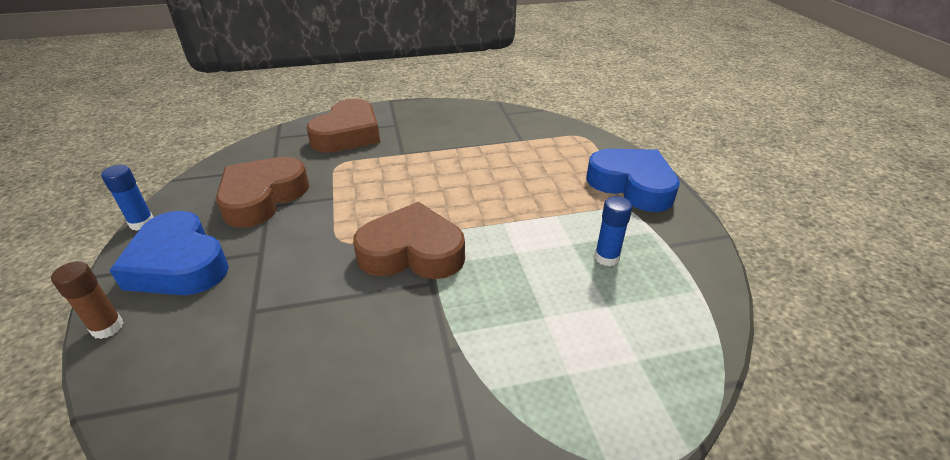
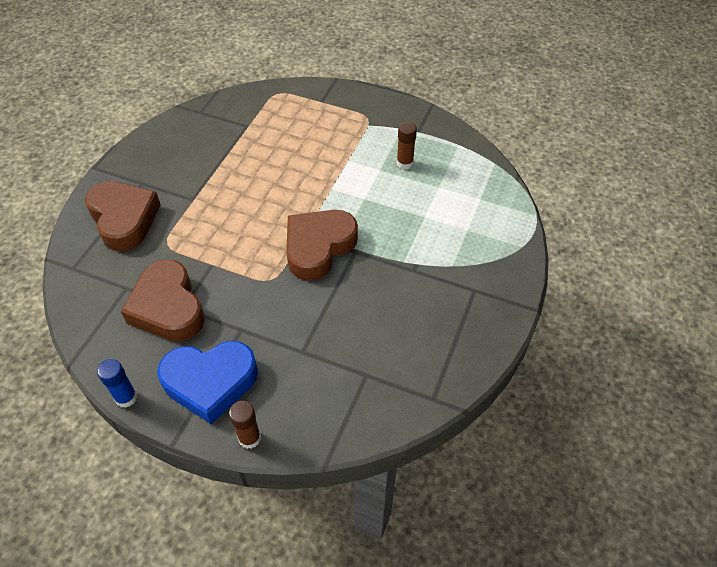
camera: 55 degrees left, 15 degrees up
(606, 258) = (404, 163): blue glue stick -> brown glue stick
(632, 185) = (354, 108): blue heart -> none

